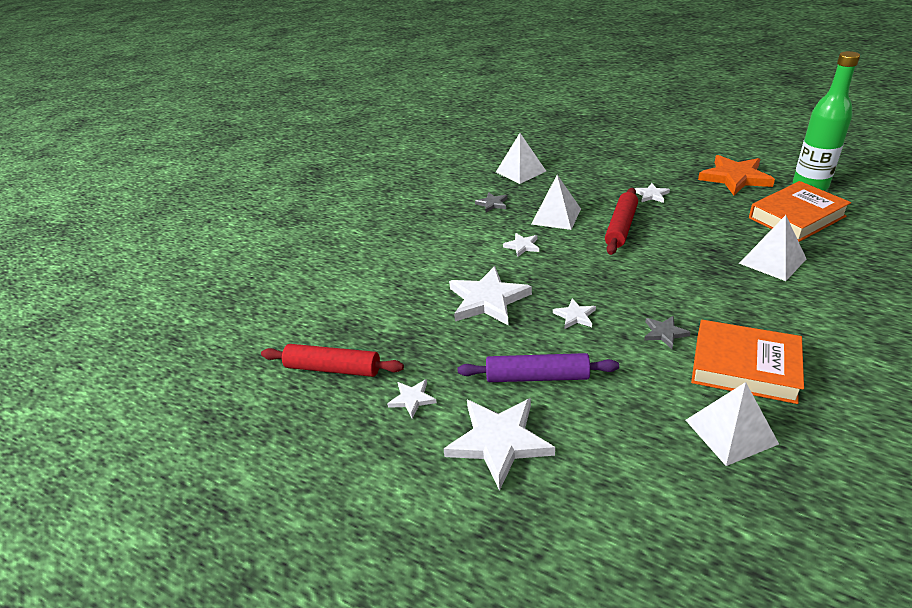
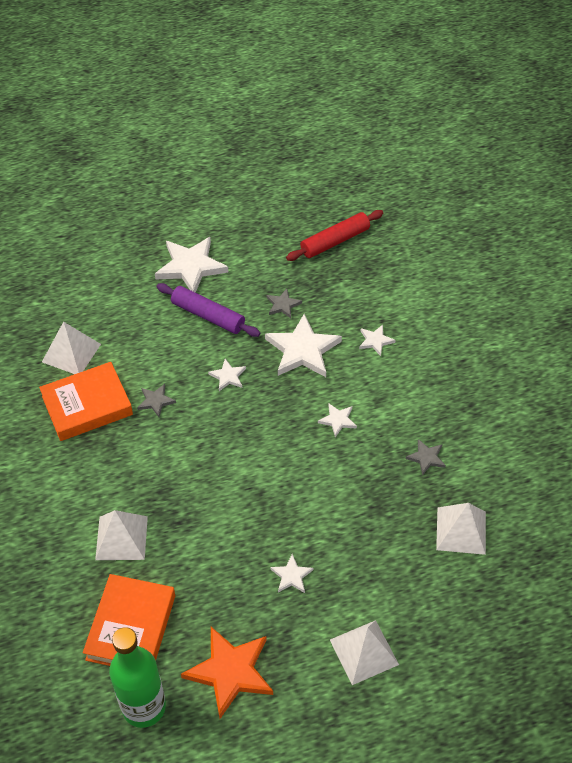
camera: 130 degrees right, 15 degrees up
(412, 399) = (264, 256): white star -> white star (375, 341)
(457, 343) = (283, 305): none -> grey star
(537, 377) = (208, 315): purple rolling pin -> purple rolling pin turned 75 degrees clockwise
(556, 216) = (350, 479): white pyramid -> white pyramid (364, 652)
(621, 227) = (278, 502): red rolling pin -> none

